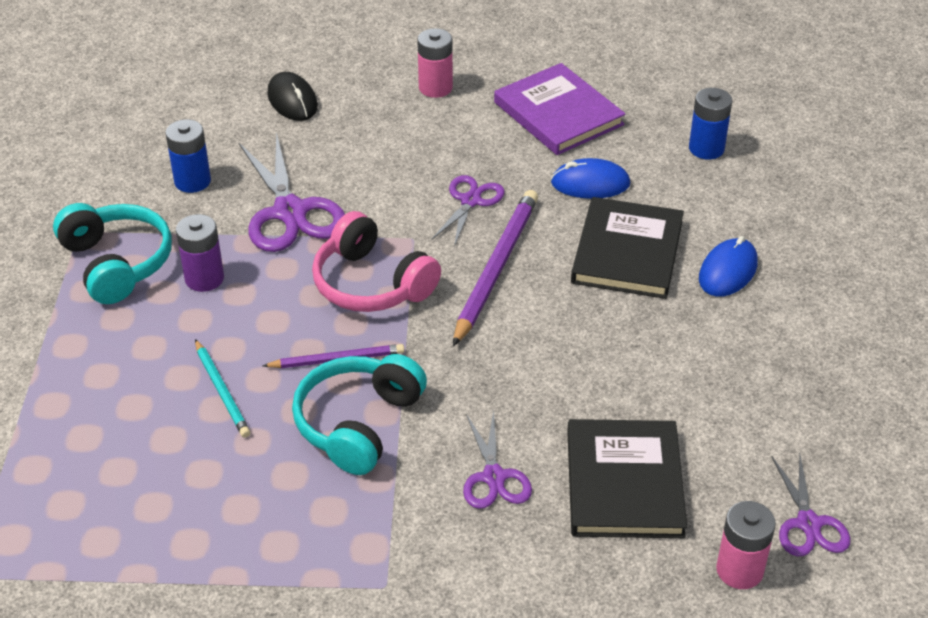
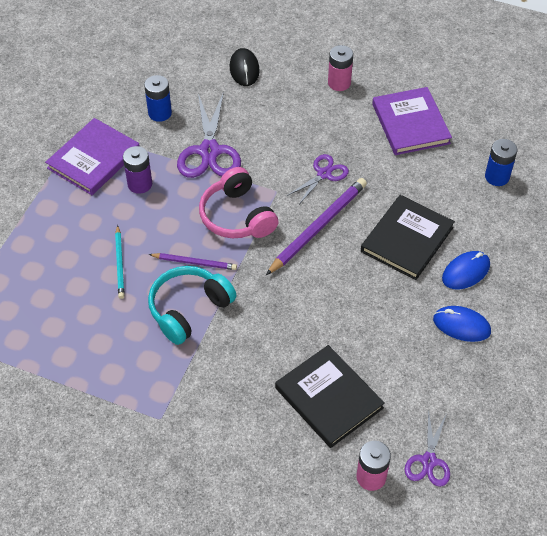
camera: 20 degrees right, 10 degrees up
(117, 263) = (93, 159): turquoise headphones -> purple book
(494, 477) = (253, 369): purple scissors -> none
(590, 184) = (407, 182): blue mouse -> blue mouse (461, 325)
(624, 483) = (329, 398): black book -> black book turned 60 degrees counterclockwise

